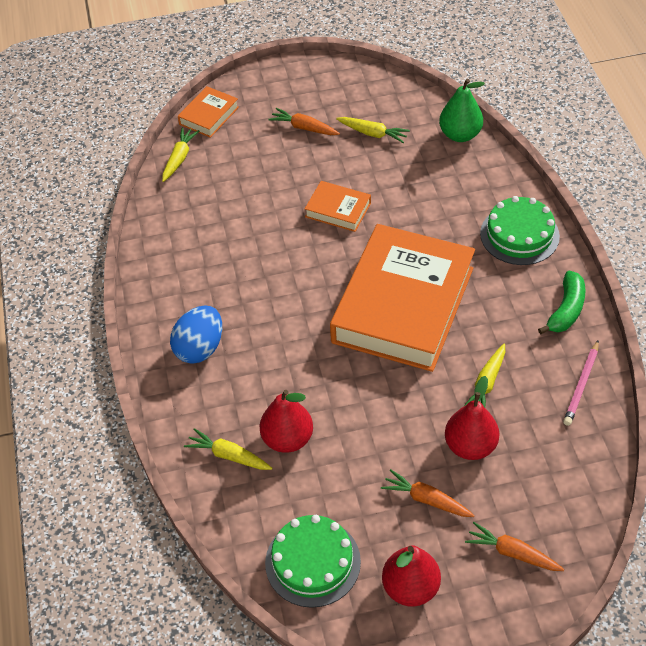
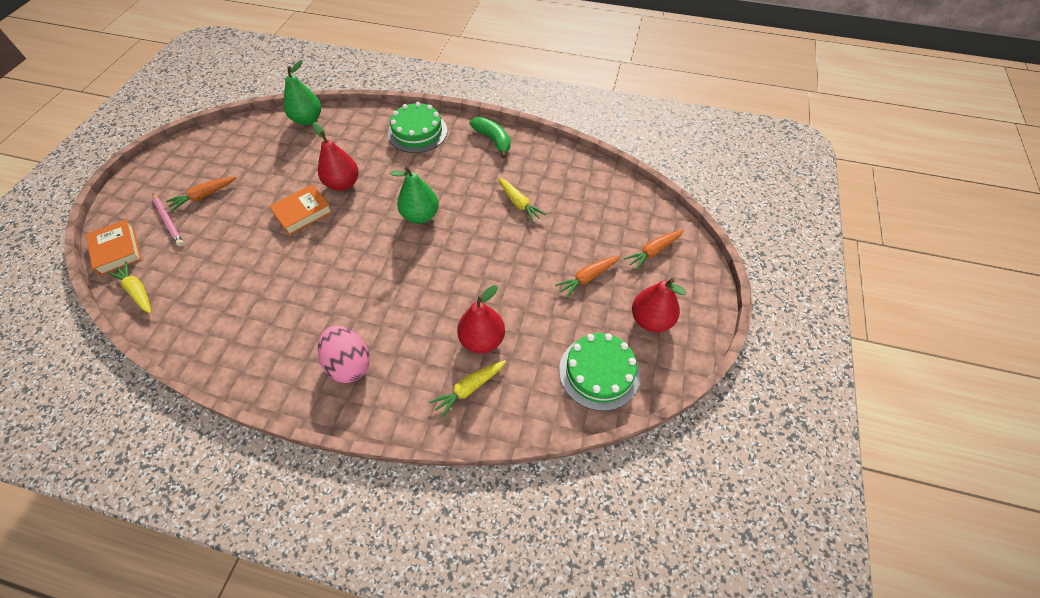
camera: 65 degrees left, 5 degrees up
(200, 348) = (349, 364): blue egg -> pink egg
(373, 133) = (255, 161): yellow carrot -> none
(403, 305) = (420, 216): orange book -> green pear
(470, 446) = (561, 234): red pear -> red pear (343, 184)
(581, 385) = (553, 160): pink pencil -> pink pencil (168, 221)

